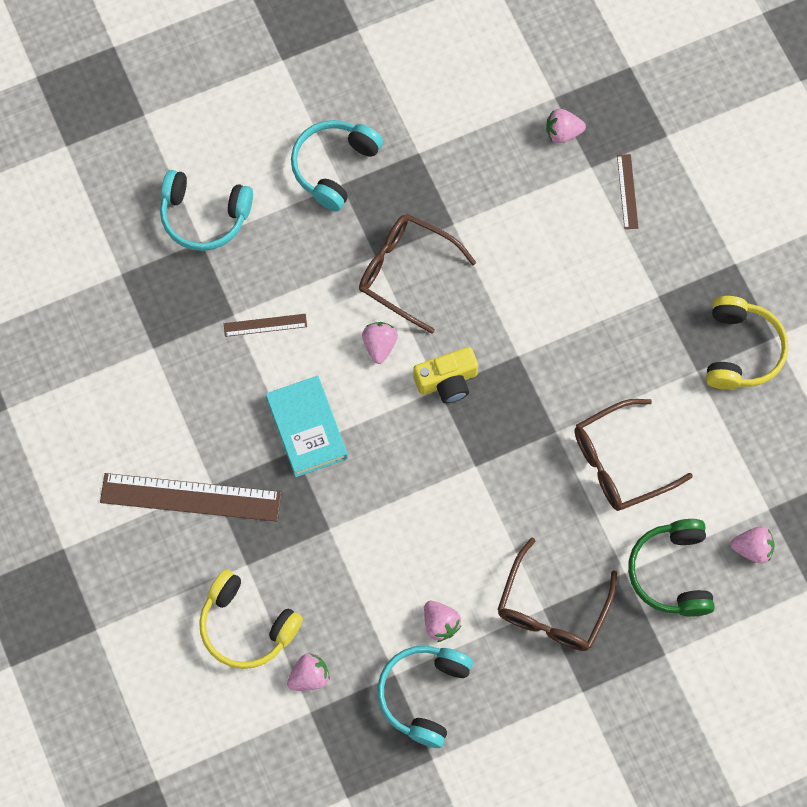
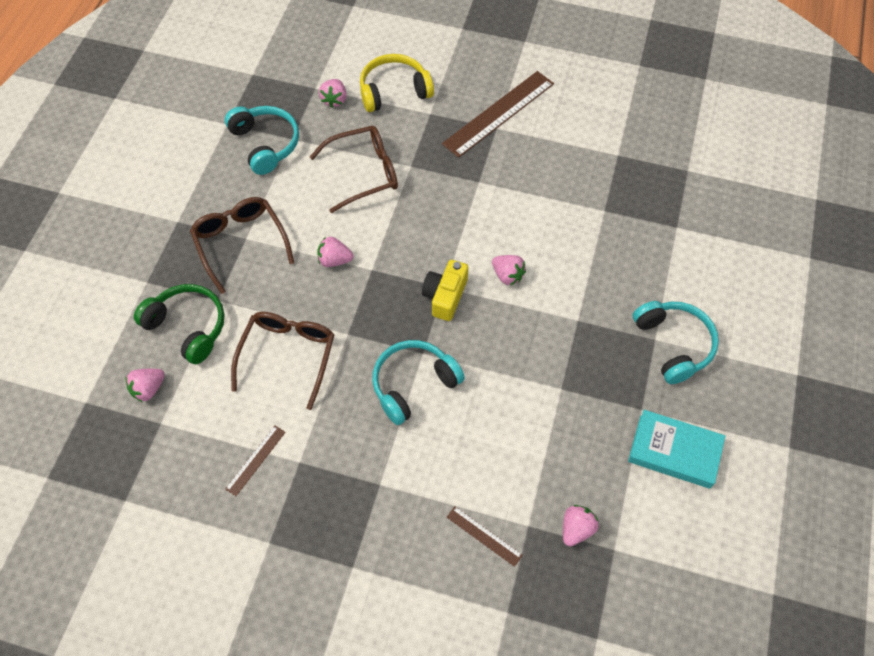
camera: 130 degrees right, 10 degrees down
(204, 216) = (695, 241): turquoise headphones -> turquoise headphones (413, 384)
(265, 325) = (581, 222): brown ruler -> brown ruler (256, 460)
(307, 428) = (487, 197): turquoise book -> turquoise book (674, 451)
(406, 272) = (548, 330): brown glasses -> brown glasses (364, 173)
(440, 623) = (295, 180): pink strawberry -> pink strawberry (334, 260)
(741, 350) = (283, 507): yellow headphones -> none

